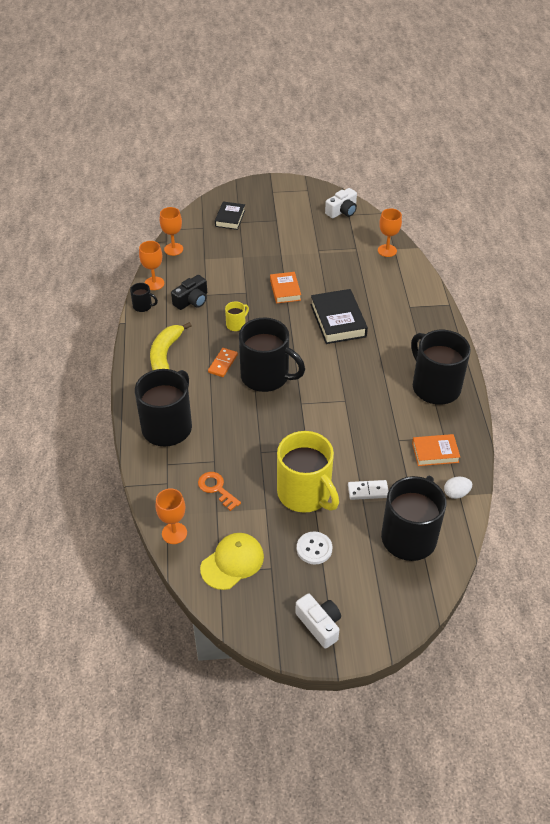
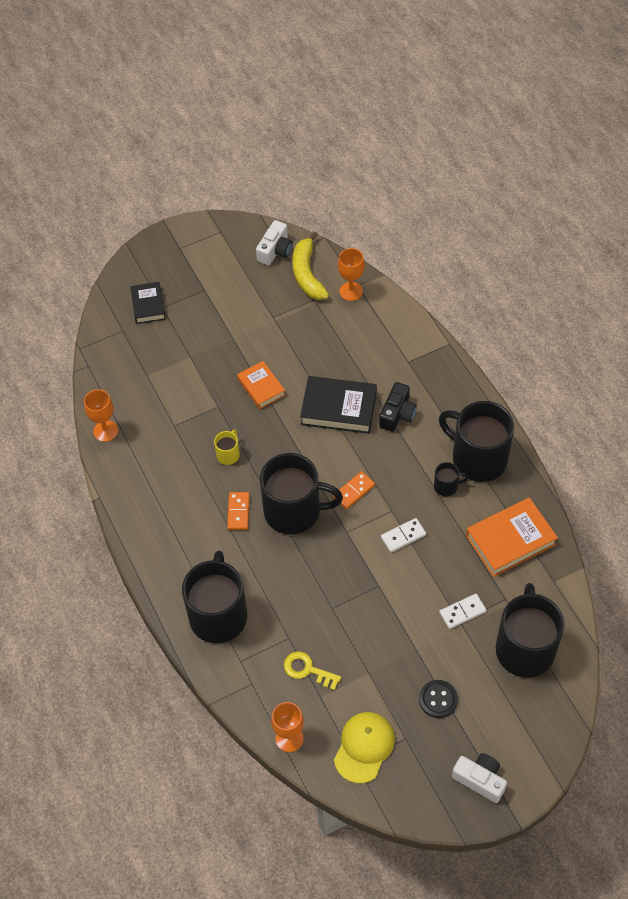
camera: 20 degrees left, 10 degrees up
(143, 306) = (109, 467): black mug -> black mug (446, 486)
(165, 355) = (168, 524): yellow banana -> yellow banana (307, 274)
(173, 249) = (103, 374): orange goblet -> none
(192, 300) = (161, 439): black camera -> black camera (397, 414)
(216, 489) = (307, 670): orange key -> yellow key
(305, 493) = (401, 640): yellow mug -> none
(314, 549) = (438, 699): white button -> black button
(321, 378) = (354, 491): none -> orange domino
(338, 320) = (338, 408): black book -> black book turned 45 degrees counterclockwise
(345, 421) = (403, 536): none -> white domino
(435, 452) = (510, 540): orange book -> orange book, size x1.61
(456, 493) = (550, 581): white egg -> none

